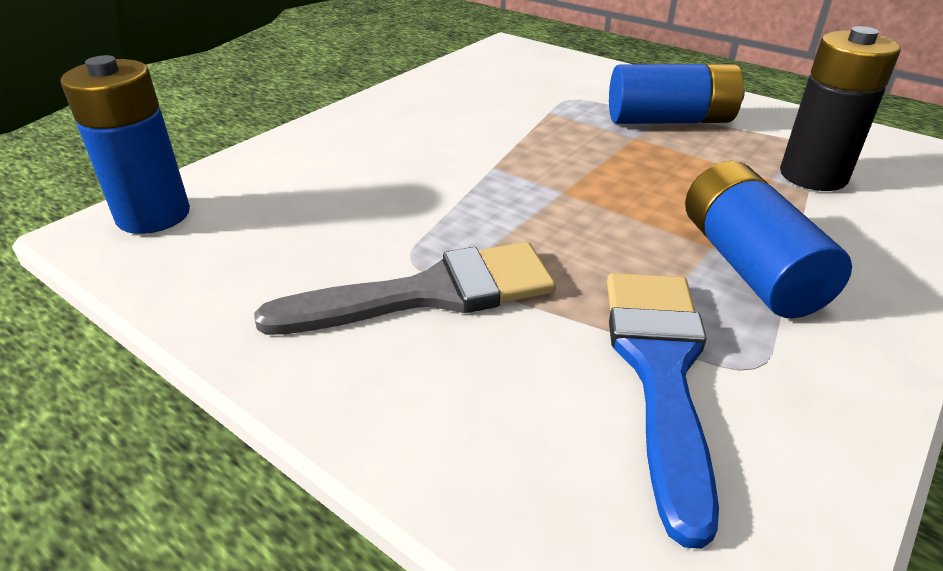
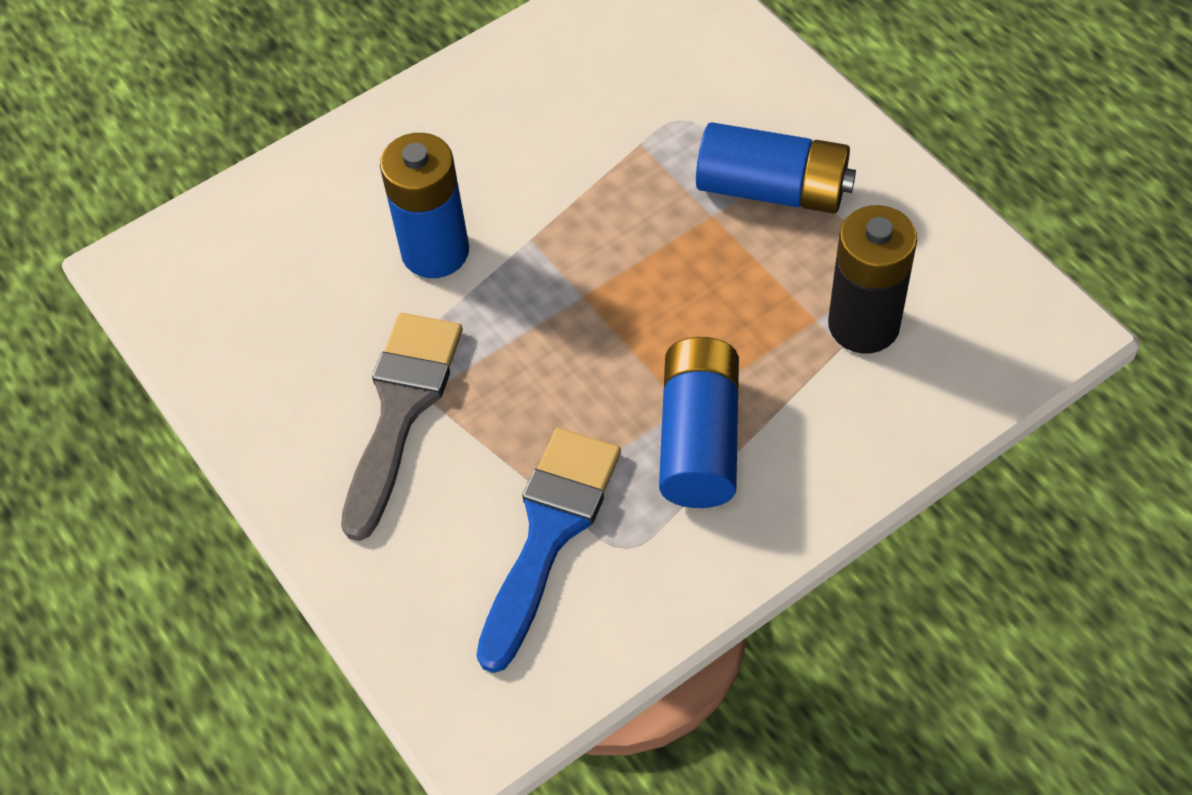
camera: 20 degrees right, 20 degrees up
(153, 215) = (184, 253): blue battery -> blue battery (435, 251)
(429, 294) = (400, 410): grey brush -> grey brush turned 75 degrees counterclockwise

